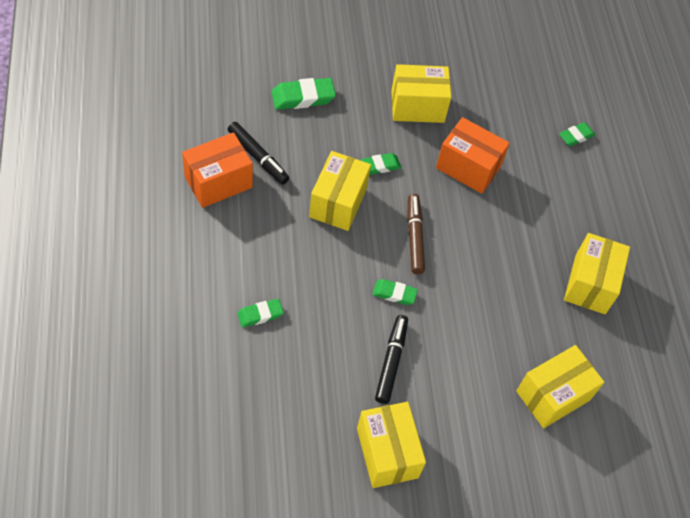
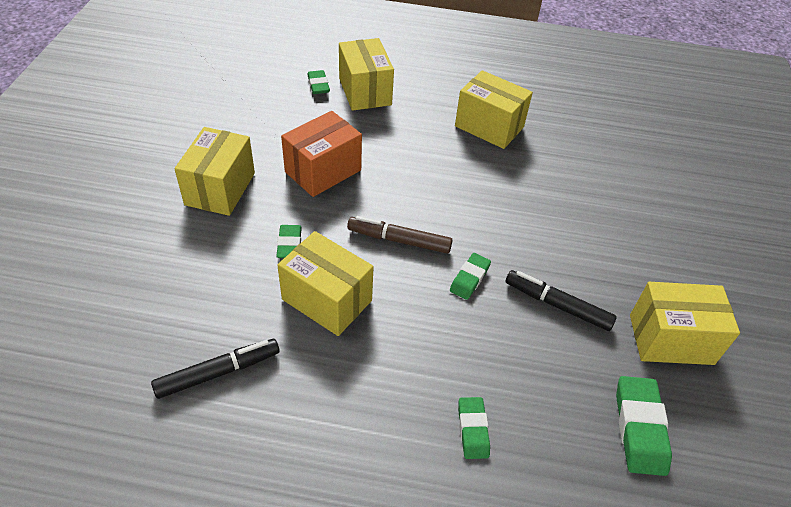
camera: 70 degrees left, 10 degrees down
(218, 182) = (240, 434): orange box -> none
(303, 97) = (144, 295): green eraser -> green eraser (639, 428)
(553, 395) = (606, 187): yellow box -> yellow box (365, 91)

